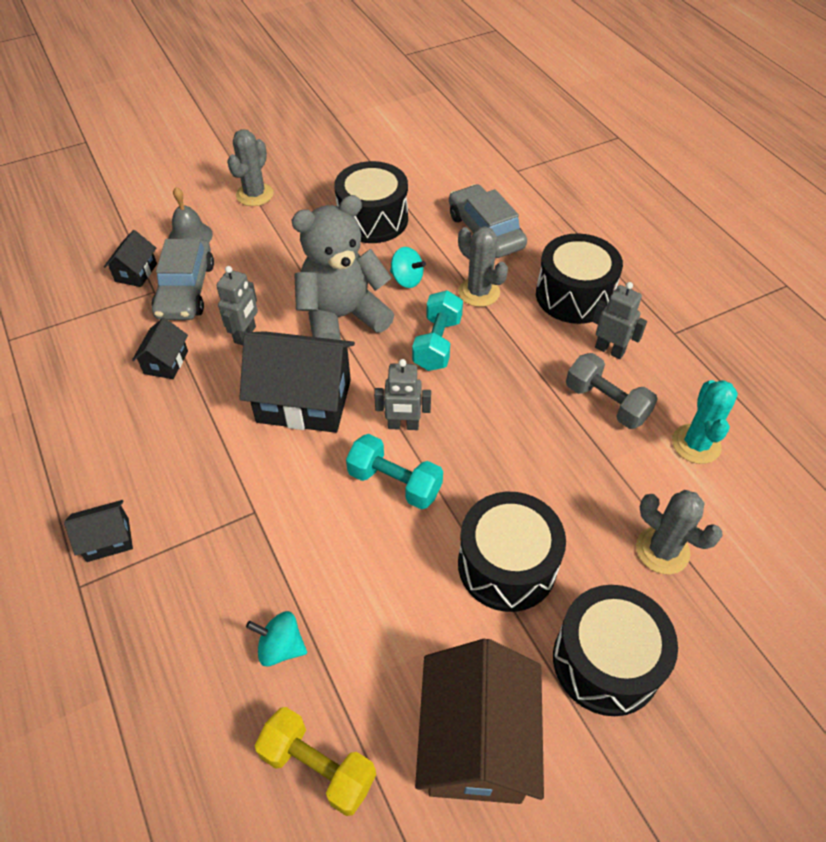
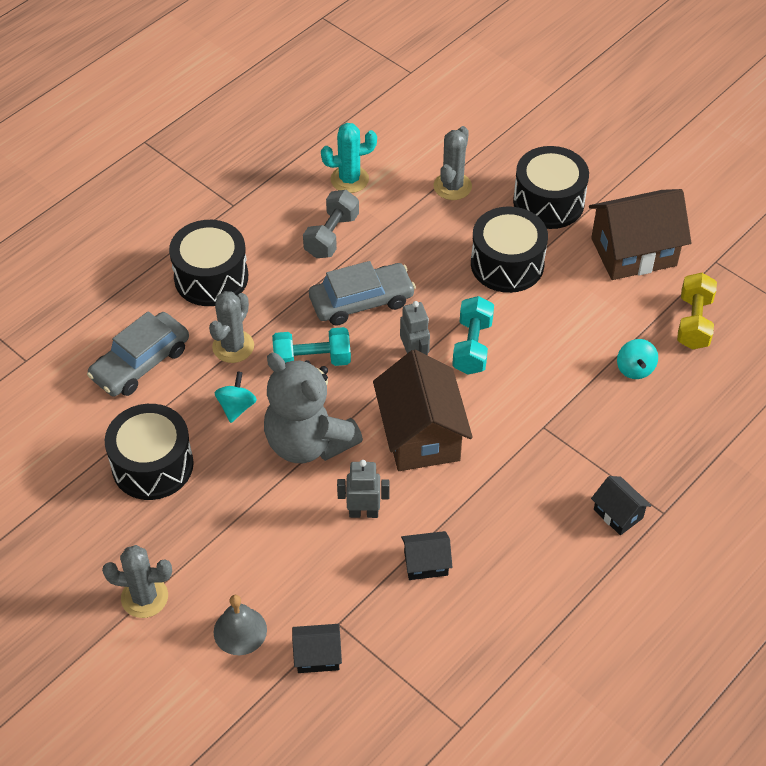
camera: 110 degrees left, 0 degrees up
(185, 290) = (324, 594): grey car -> grey car (361, 301)
(304, 401) = (421, 435): black house -> brown house
(609, 350) = (271, 242): grey robot -> none

